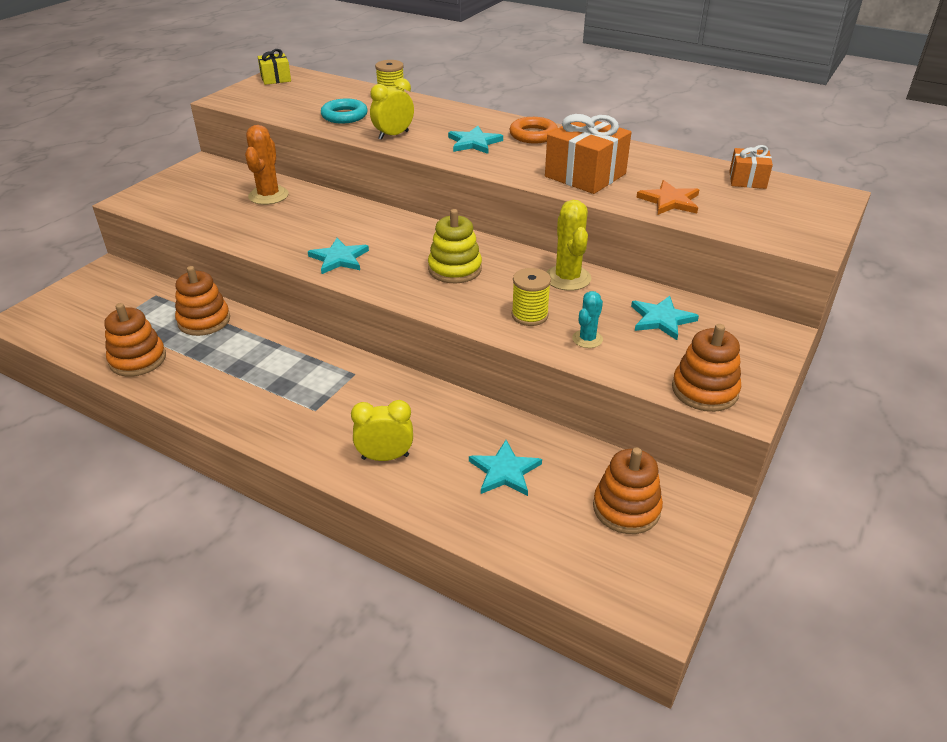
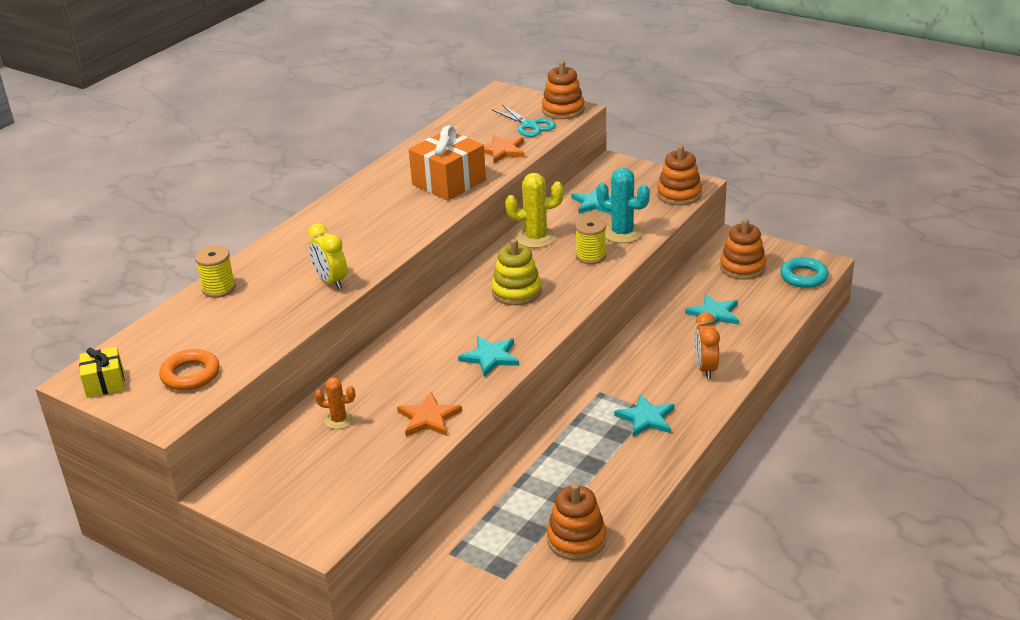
camera: 85 degrees left, 5 degrees down
(204, 321) = (507, 502): orange stacking toy -> orange stacking toy (563, 110)
(256, 233) = (428, 418): none -> orange star
(268, 195) = (339, 420): orange cactus -> orange cactus, size x0.59
(344, 116) = (263, 317): turquoise ring -> turquoise ring (803, 277)
(385, 457) = (705, 368): yellow clock -> orange clock
(474, 142) = (364, 235): turquoise star -> turquoise star (646, 418)
(533, 135) = (354, 204): orange ring -> orange ring (190, 375)
(587, 339) = (622, 233): turquoise cactus -> turquoise cactus, size x1.68
(745, 216) = (529, 125): none -> turquoise scissors
(747, 180) = (470, 119): orange gift -> none

